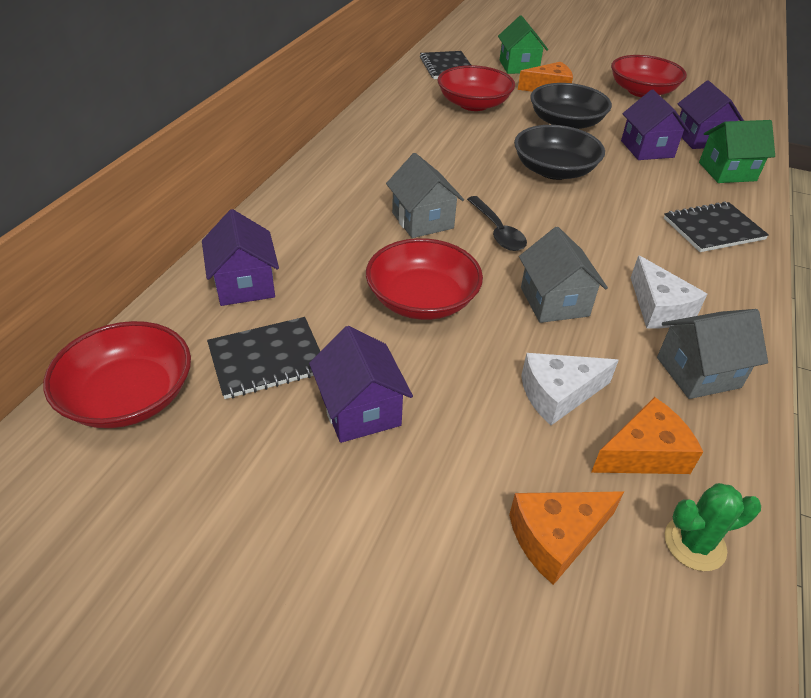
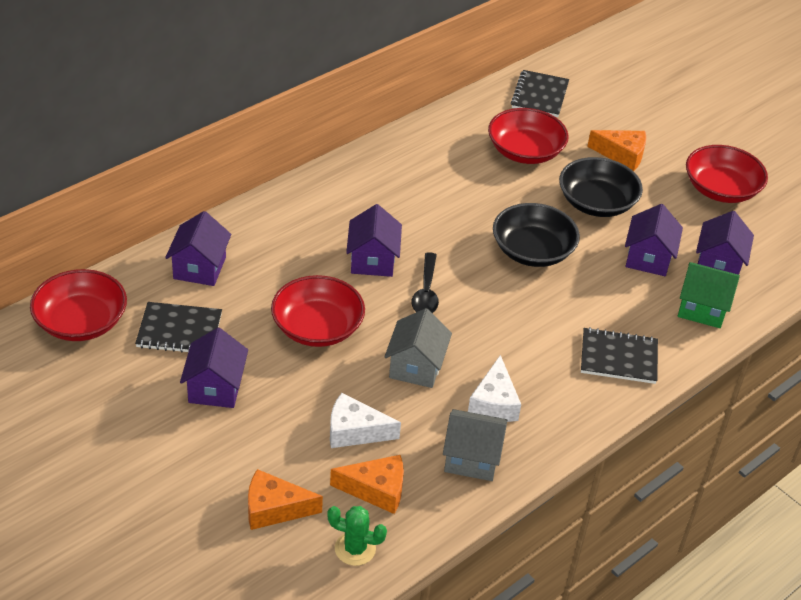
camera: 25 degrees right, 0 degrees up
(422, 220) = (372, 260): grey house -> purple house
(518, 66) = (617, 116): green house -> none

